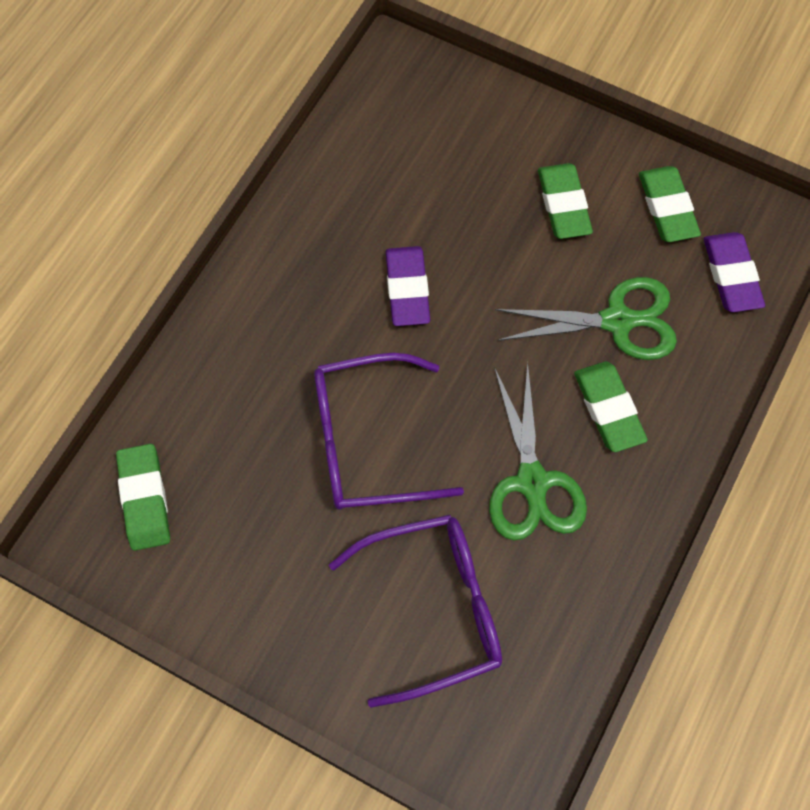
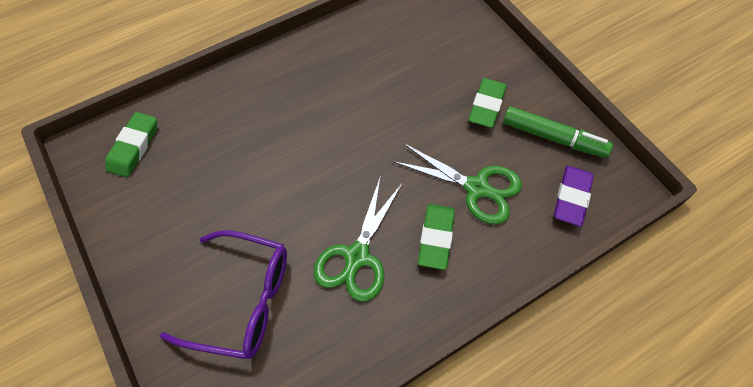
camera: 30 degrees right, 5 degrees down
(367, 442) = (275, 180): purple glasses -> none
(407, 289) = (360, 108): purple eraser -> none
(667, 208) = (553, 137): green eraser -> green marker

